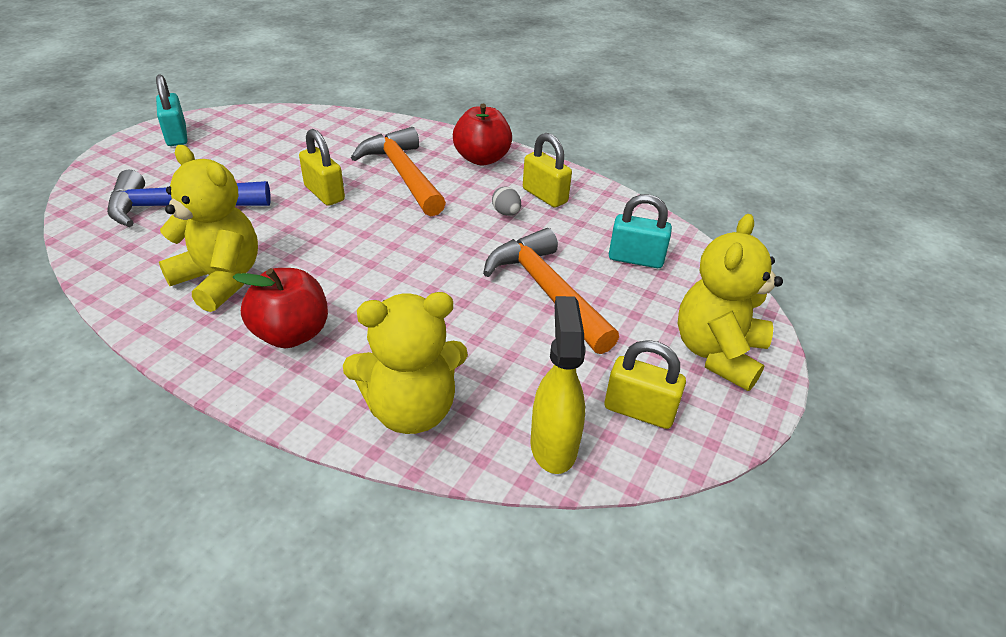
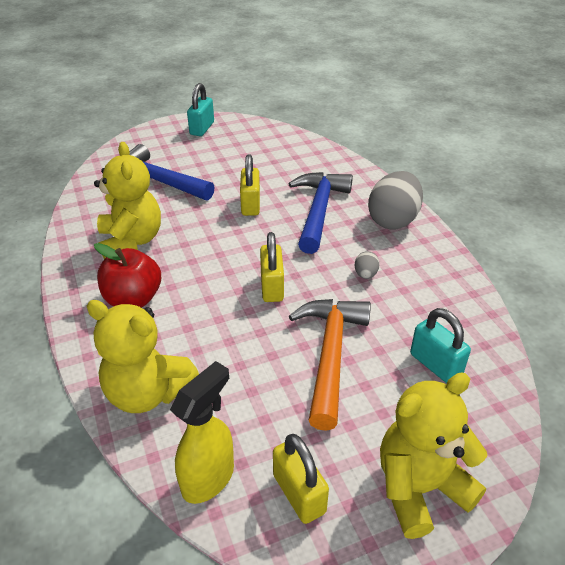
camera: 40 degrees right, 0 degrees up
(403, 174) = (319, 210): orange hammer -> blue hammer
(482, 159) = (393, 220): red apple -> grey egg
(545, 196) = (413, 273): yellow padlock -> yellow padlock (272, 287)

